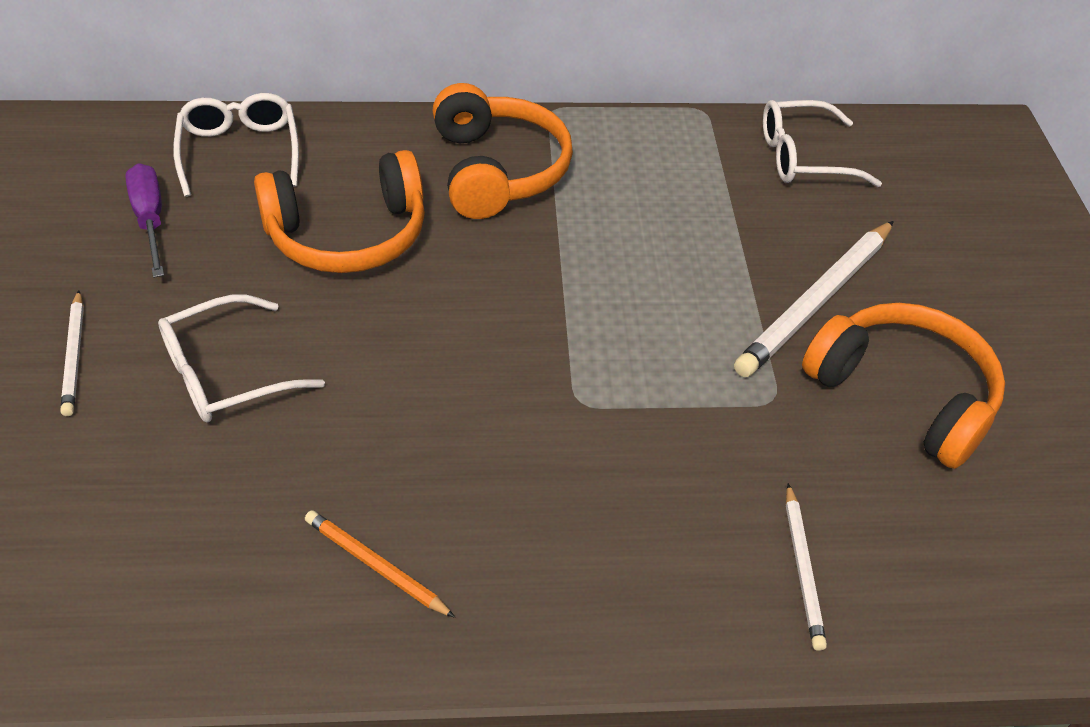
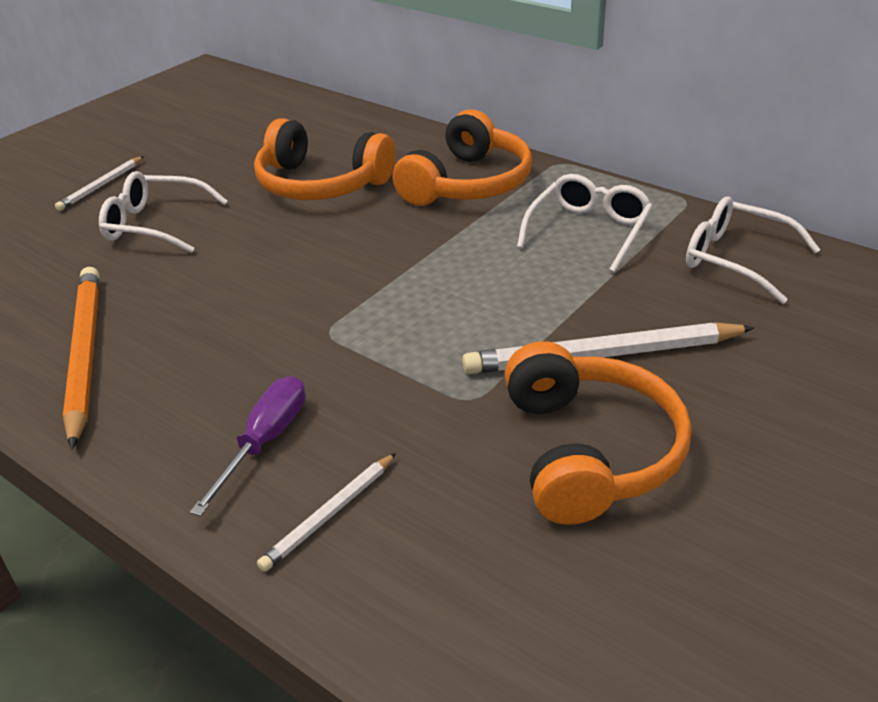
camera: 45 degrees right, 10 degrees down
(150, 220) = (227, 139): purple screwdriver -> purple screwdriver (265, 442)
(240, 151) = (322, 122): white glasses -> white glasses (589, 231)
(376, 566) = (85, 354): orange pencil -> orange pencil, size x1.86

